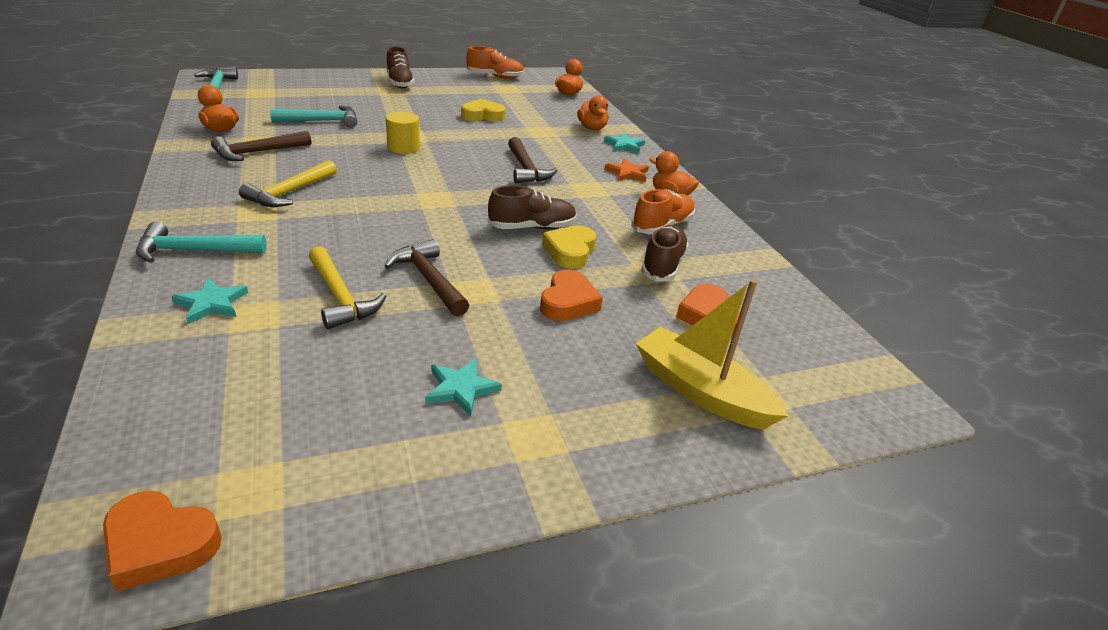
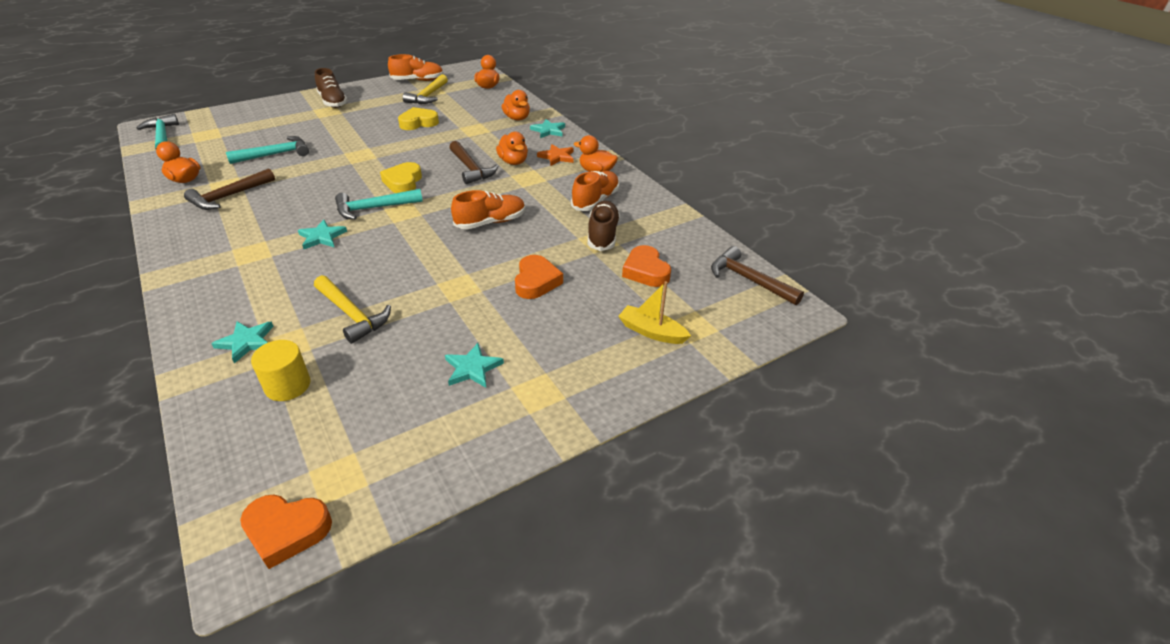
camera: 10 degrees left, 5 degrees up
(194, 251) = (212, 299): turquoise hammer -> turquoise hammer (374, 208)
(290, 192) = (274, 230): yellow hammer -> yellow hammer (428, 96)
(338, 209) = (322, 237): none -> turquoise star
(403, 148) = (358, 168): yellow cylinder -> yellow cylinder (288, 385)
(429, 280) = (420, 285): brown hammer -> brown hammer (749, 280)
(532, 227) = (490, 222): brown shoe -> orange shoe
(570, 251) = (527, 237): yellow heart -> yellow heart (403, 182)
(576, 170) = (513, 162): none -> orange duck
(701, 391) = (652, 332): yellow boat -> yellow boat, size x0.62

